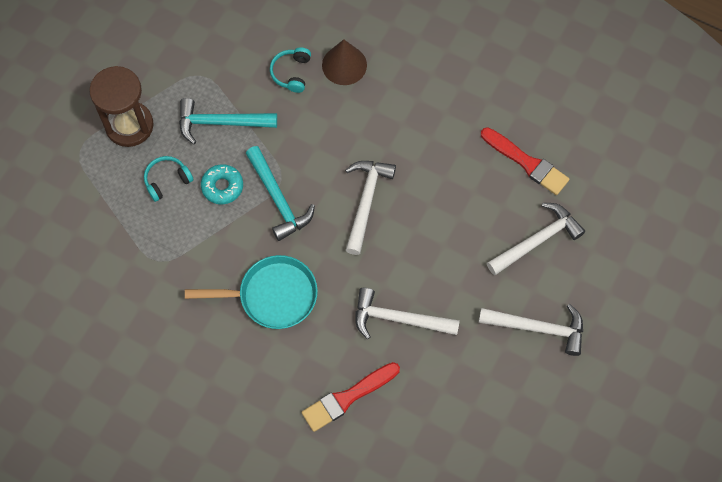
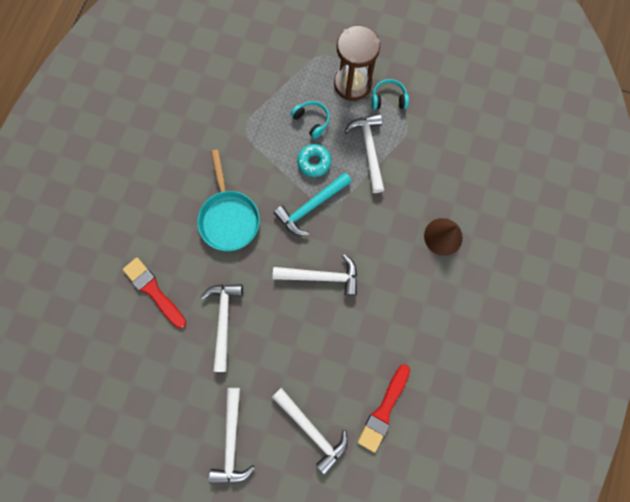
camera: 80 degrees right, 10 degrees up
(221, 123) = (369, 150): turquoise hammer -> white hammer
(291, 73) = (426, 195): turquoise headphones -> turquoise headphones (388, 99)

